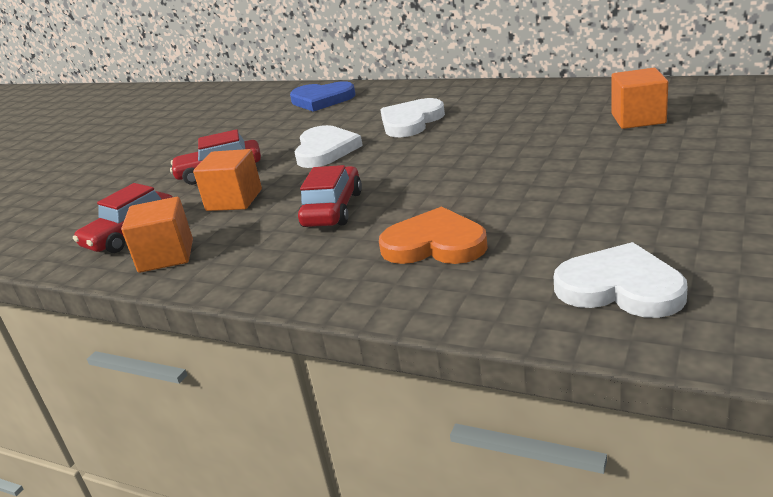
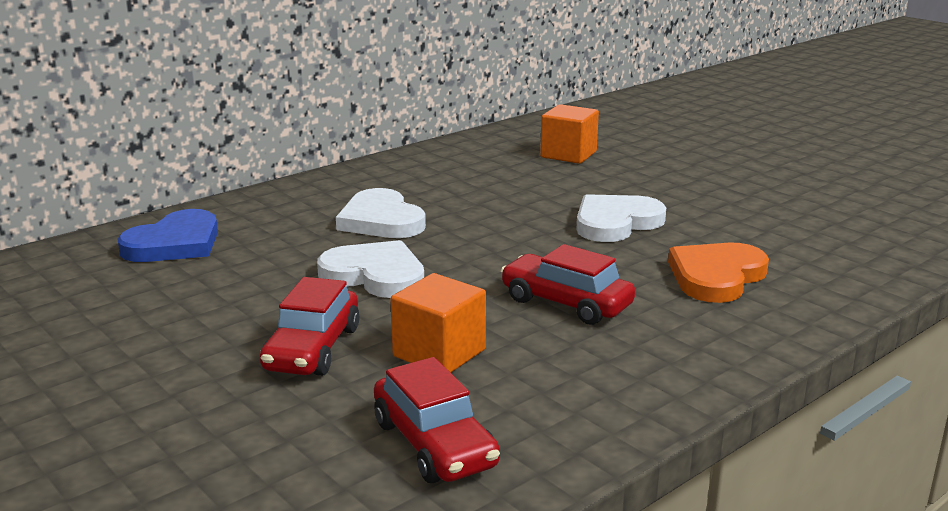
camera: 70 degrees left, 5 degrees down
(166, 256) = (554, 422): orange cube -> none
(620, 287) = (862, 238): white heart -> white heart (615, 223)

